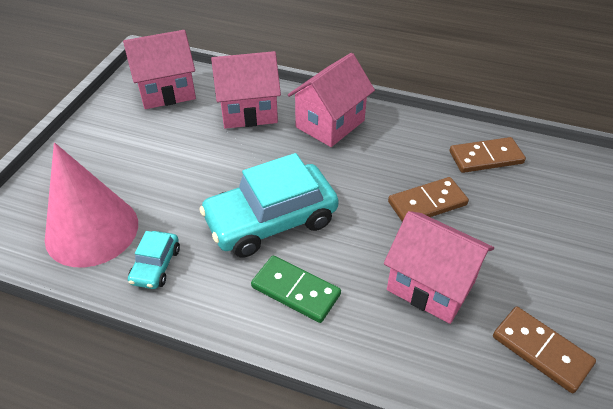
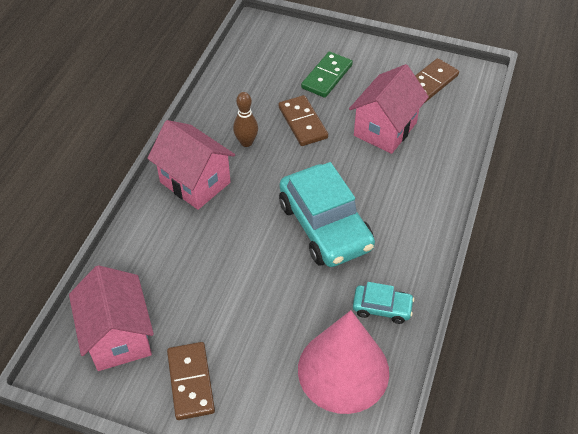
camera: 90 degrees left, 5 degrees up
(249, 111) = (167, 251): pink house -> none
(295, 291) = (398, 208): green domino -> green domino (327, 76)
(388, 157) = (246, 142): none -> brown bowling pin
(486, 157) = (249, 81): brown domino -> brown domino (190, 382)

